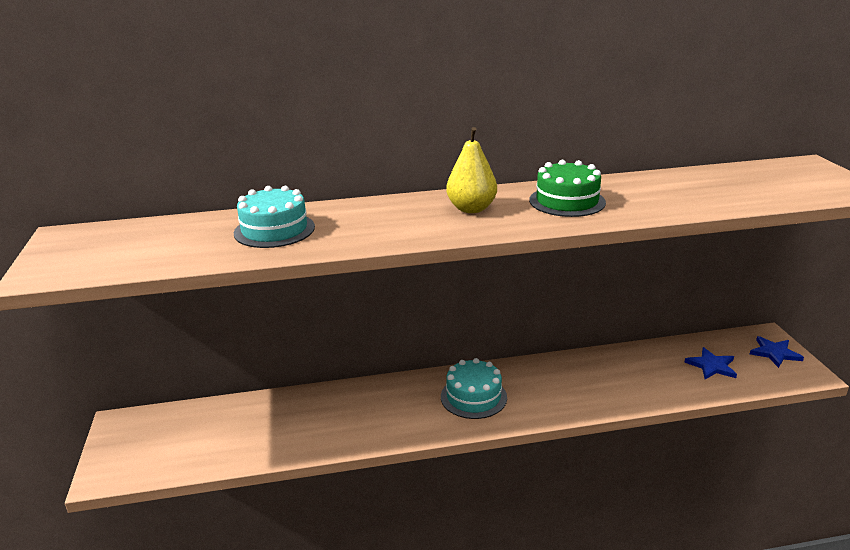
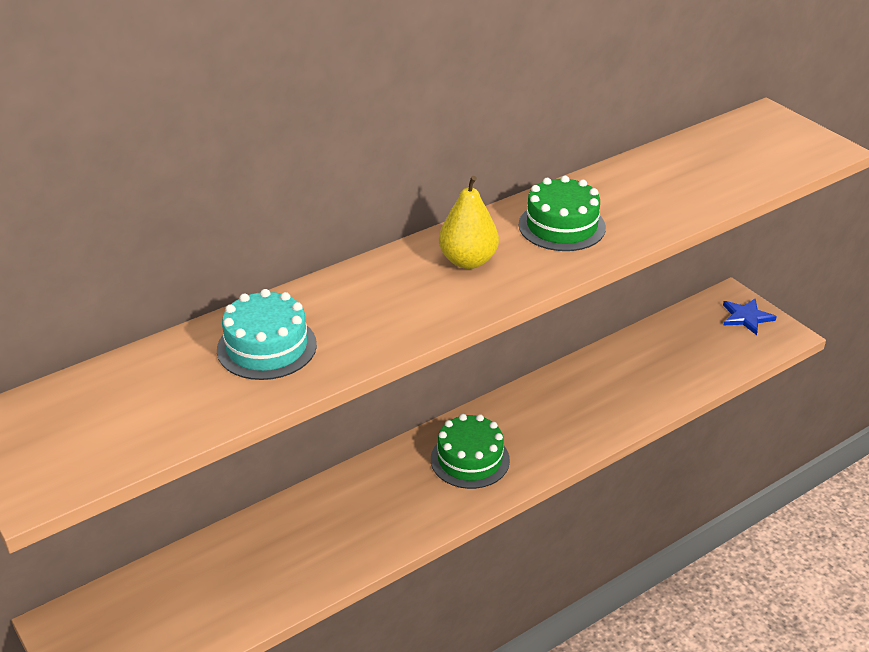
camera: 25 degrees left, 10 degrees up
(473, 397) = (470, 459): turquoise cake -> green cake
(712, 366) = (693, 350): blue star -> none

